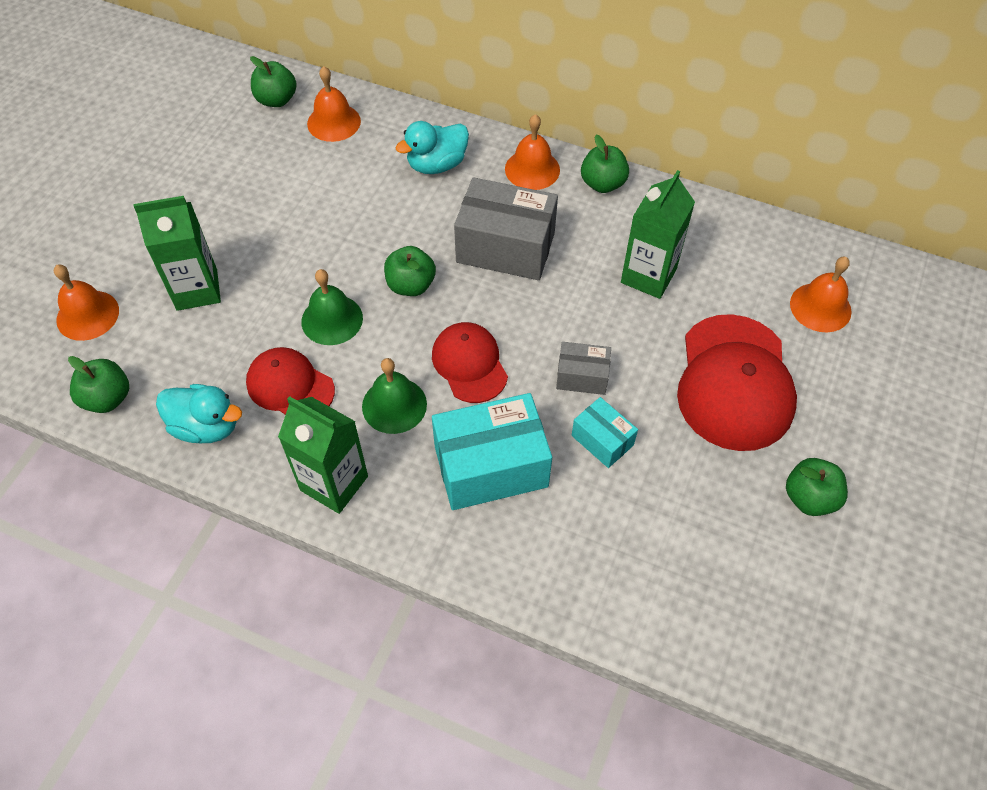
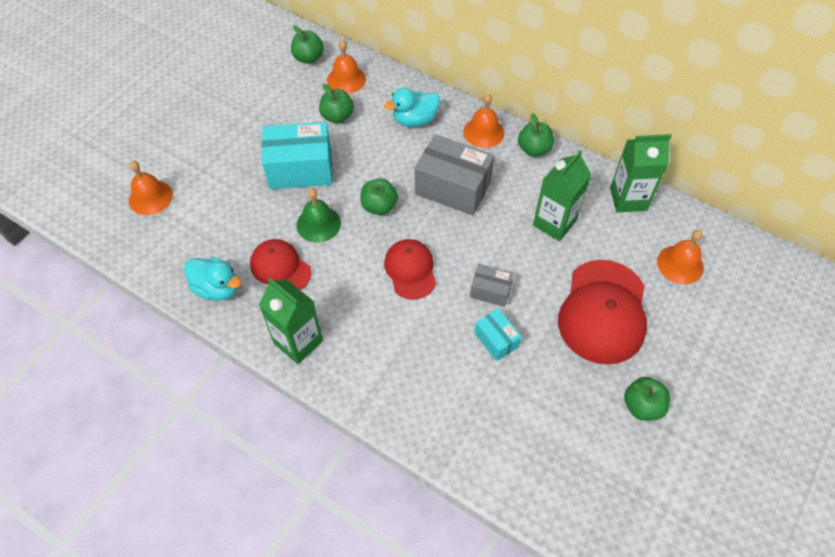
camera: 10 degrees right, 0 degrees up
(107, 398) = (154, 258): green apple -> green apple (337, 117)
(197, 290) = (228, 189): green carton -> green carton (628, 199)
(394, 405) = (351, 292): green bell -> none
(491, 466) = (411, 347): turquoise box -> turquoise box (300, 169)

